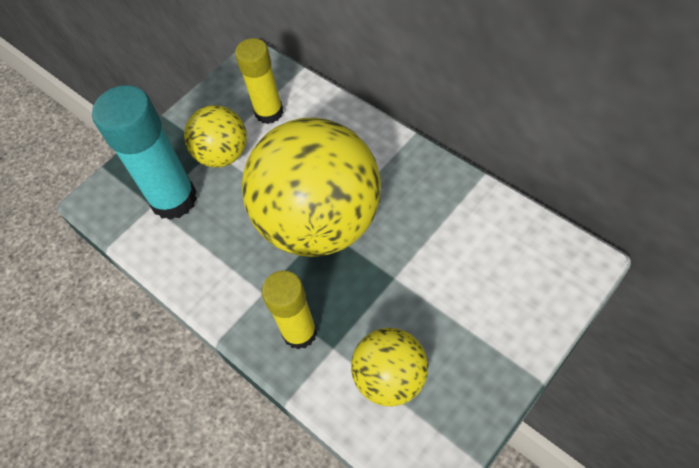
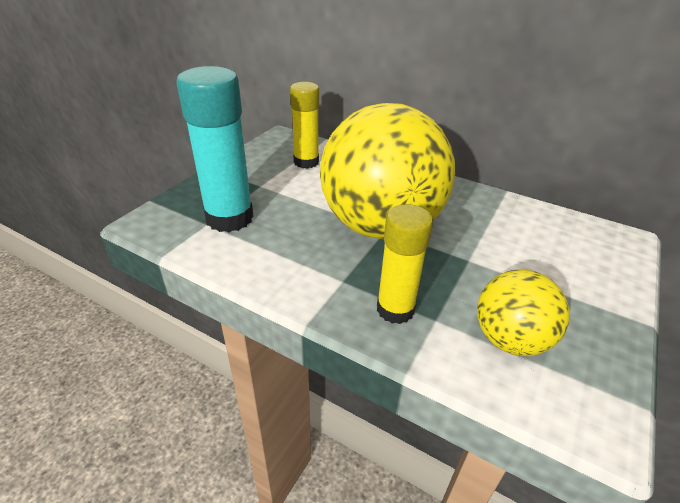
camera: 20 degrees left, 20 degrees down
(223, 155) = (271, 187): yellow ball -> none

